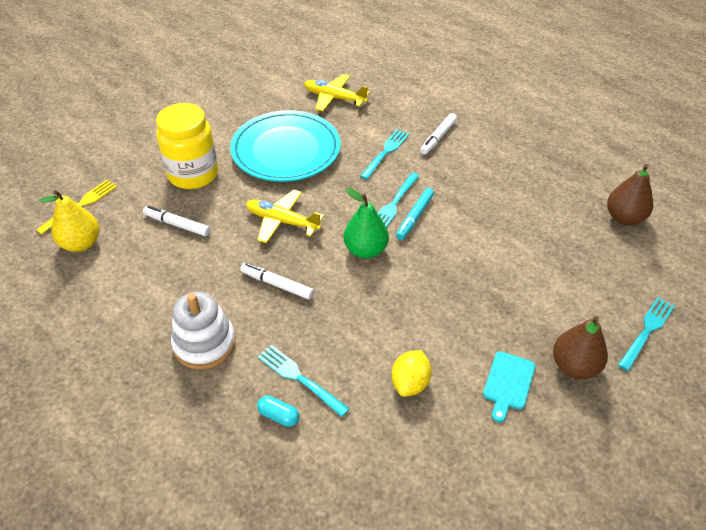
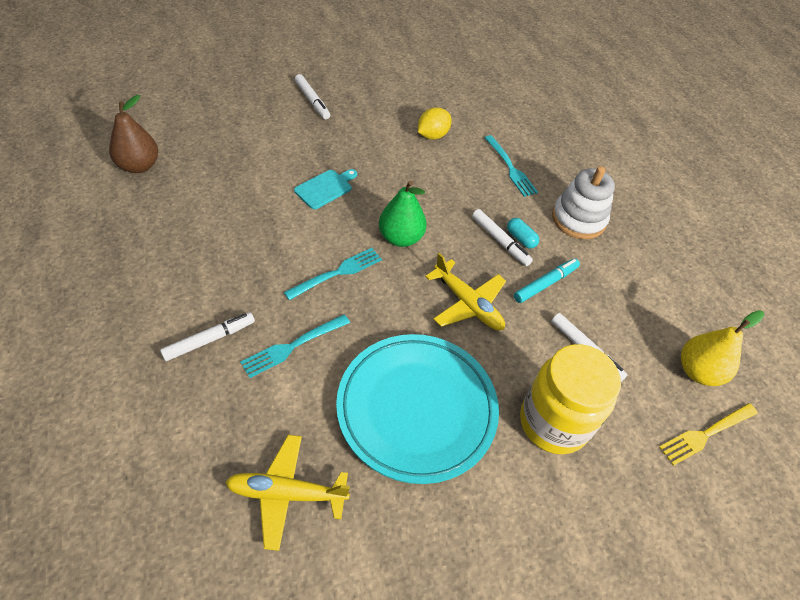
camera: 160 degrees left, 5 degrees up
(279, 416) = (534, 154): turquoise capsule -> turquoise capsule (520, 238)
(334, 98) = (286, 493): yellow plane -> yellow plane turned 135 degrees clockwise
(415, 217) = (328, 249): turquoise marker -> turquoise marker (545, 284)
(508, 383) = (366, 110): turquoise cutting board -> turquoise cutting board (325, 188)
(574, 366) = (312, 101): brown pear -> white marker
(646, 331) = (238, 96): turquoise fork -> none

